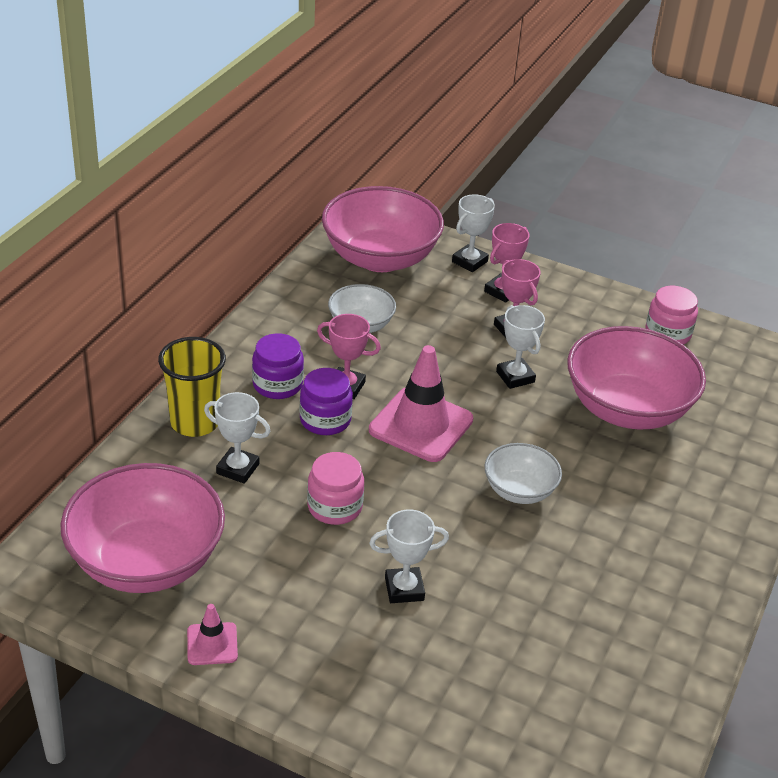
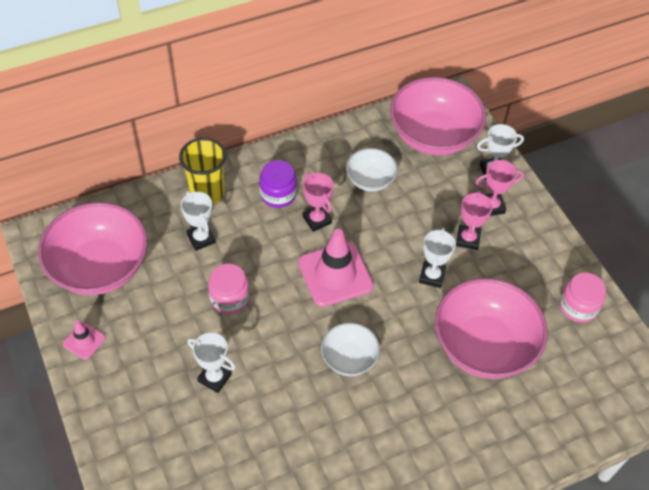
camera: 40 degrees right, 15 degrees up
(325, 420) = (282, 236): purple jar -> none

